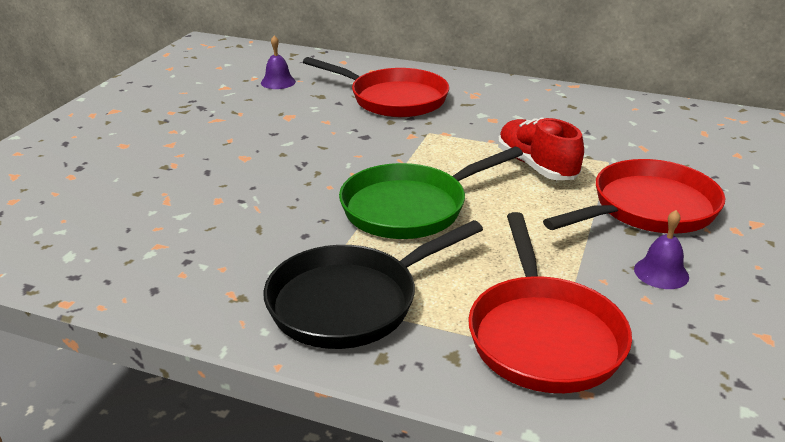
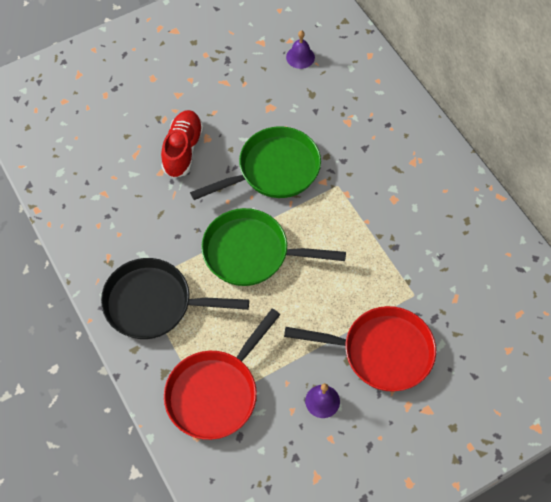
camera: 40 degrees right, 30 degrees up
(350, 148) = (274, 170): none -> green pan
(393, 99) = (354, 130): red pan -> none
(536, 166) = (364, 267): red shoe -> red shoe (183, 150)

